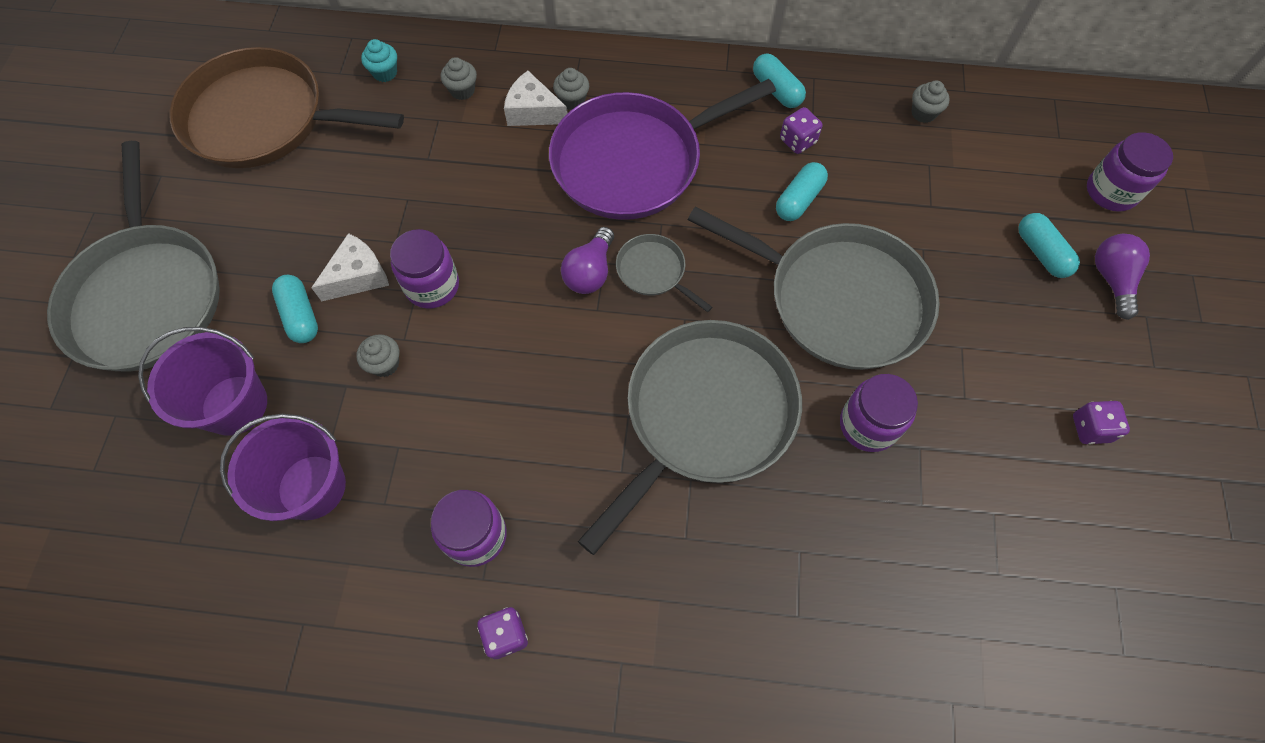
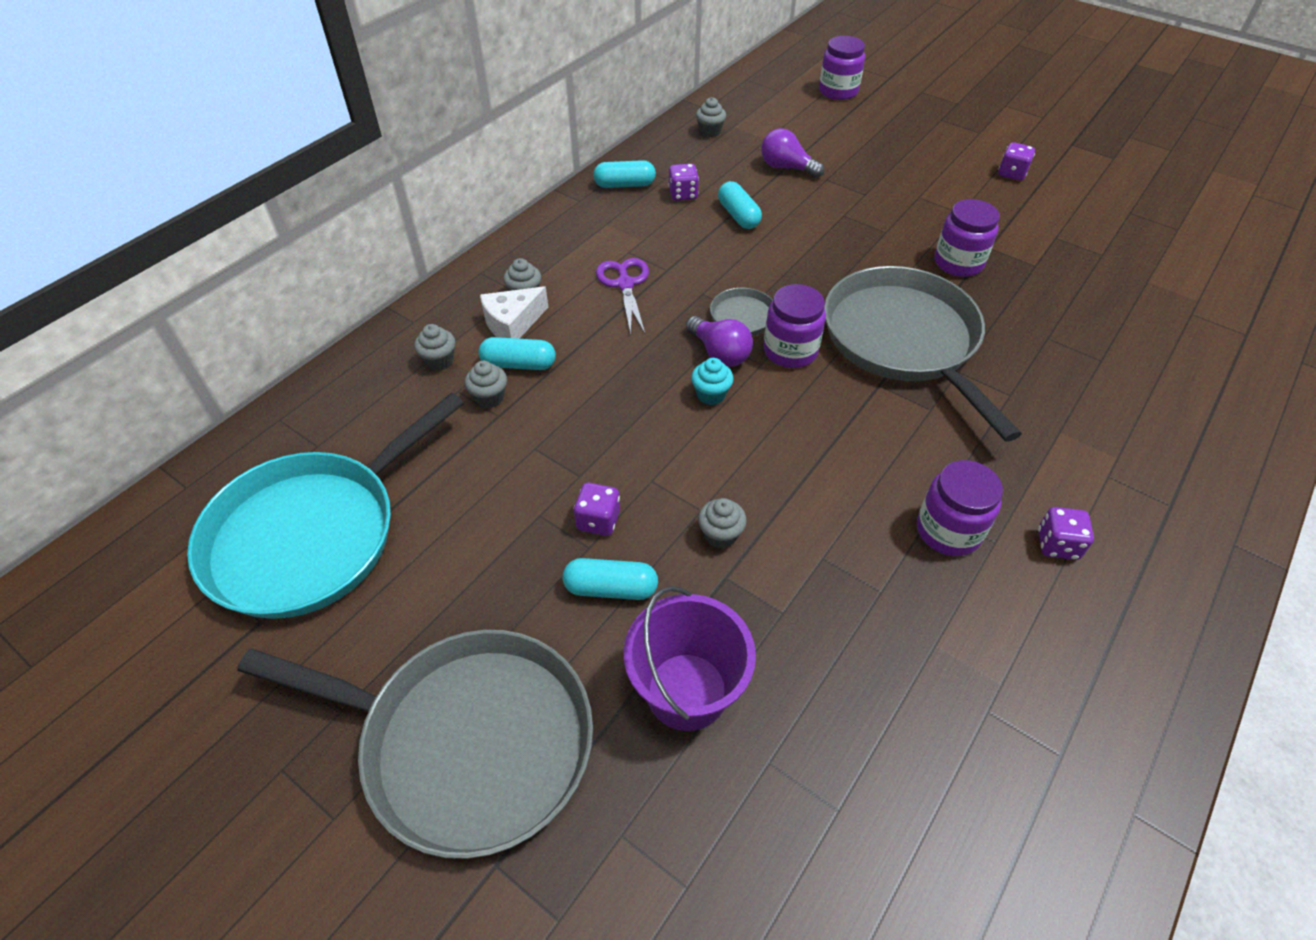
camera: 60 degrees left, 15 degrees down
(264, 119) = (312, 534): brown pan -> turquoise pan
(312, 487) = (831, 648): purple bucket -> none
(358, 276) = (598, 520): white cheese -> purple dice
(385, 73) = (356, 409): turquoise cupcake -> turquoise cupcake (711, 395)
(432, 286) = (654, 465): purple jar -> purple jar (790, 351)
(442, 143) = (489, 397): none -> grey cupcake
(634, 161) = (625, 284): purple pan -> purple scissors
(838, 299) = (842, 233): grey pan -> none
(1041, 253) = (866, 135): turquoise capsule -> turquoise capsule (519, 364)
(1111, 279) = (905, 119): purple light bulb -> purple light bulb (786, 168)

